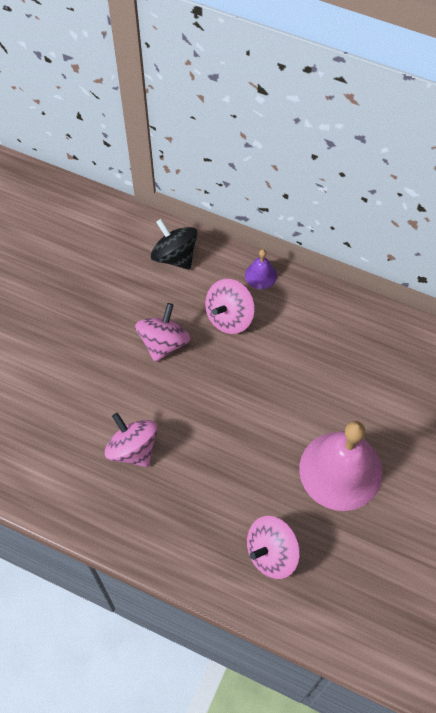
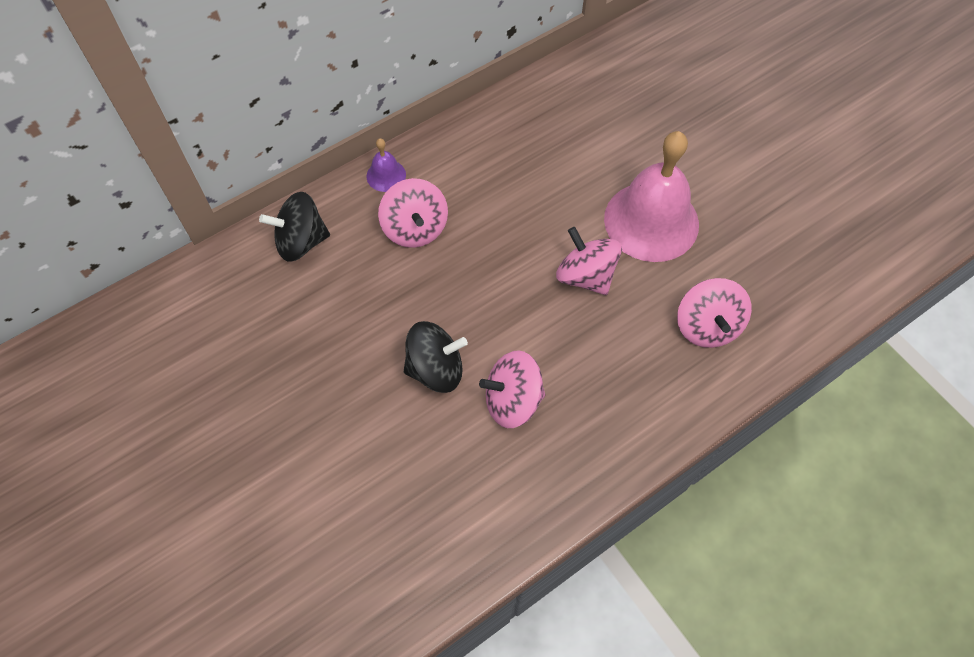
camera: 60 degrees left, 0 degrees up
(129, 389) = (436, 369): none -> black spinning top
(163, 343) = (402, 306): pink spinning top -> pink spinning top (585, 276)

